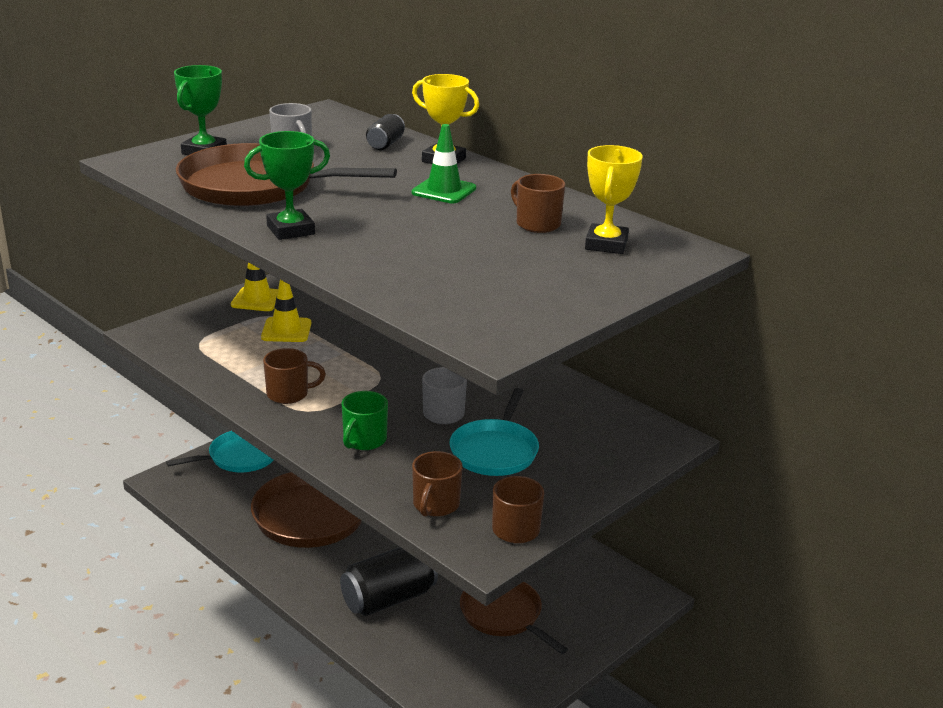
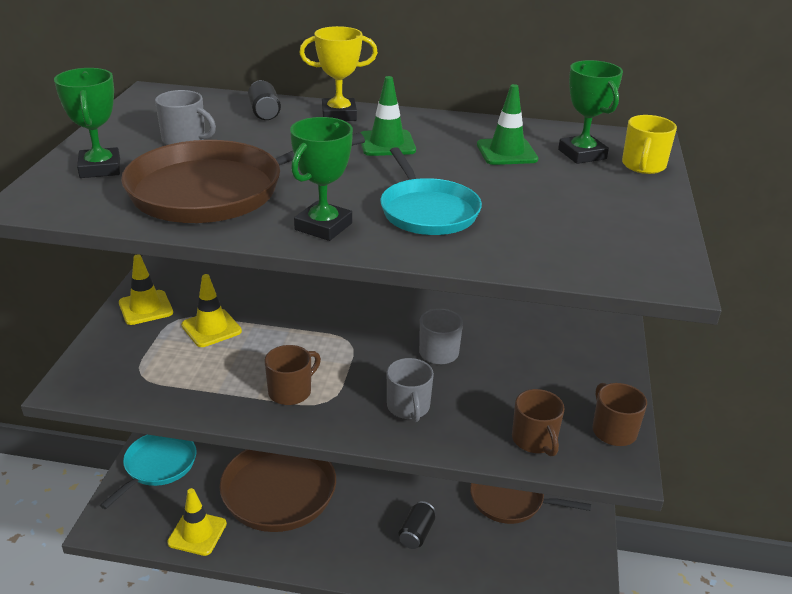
camera: 35 degrees left, 5 degrees up
(220, 516) = (197, 533): none -> yellow traffic cone
(364, 440) = (408, 407): green mug -> grey mug
(389, 599) = (416, 533): black can -> black can, size x0.54
(495, 451) = (515, 368): turquoise pan -> turquoise pan (427, 211)
(537, 224) = (506, 152): brown mug -> green traffic cone
(606, 244) = (582, 154): yellow trophy -> green trophy
(648, 269) = (643, 166): none -> yellow mug

